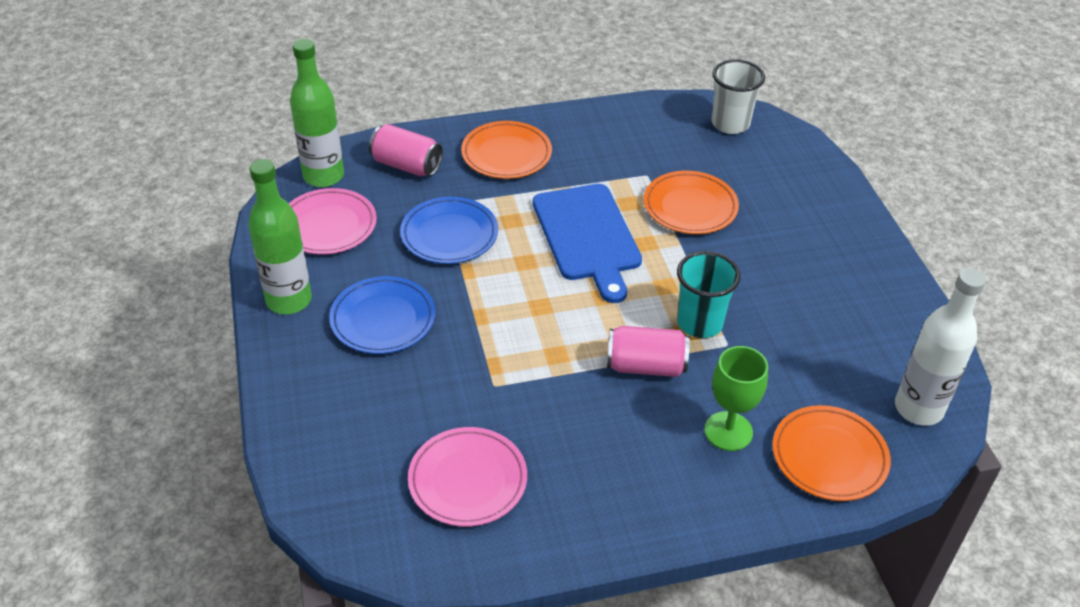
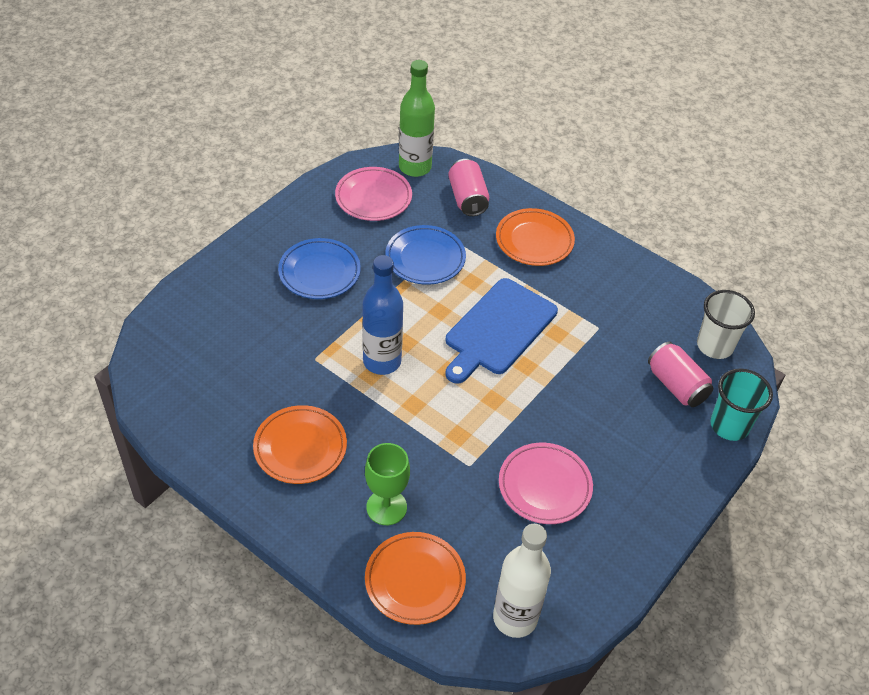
camera: 50 degrees right, 5 degrees up
(289, 300) = (294, 220): green bottle -> none
(468, 480) = (227, 390): pink plate -> pink plate (544, 486)
(547, 336) = (382, 361): none -> blue bottle
(646, 366) = (404, 429): pink can -> pink can (676, 385)
(690, 207) = (591, 370): orange plate -> orange plate (300, 447)
(700, 323) = (475, 438): turquoise cup -> turquoise cup (729, 426)

